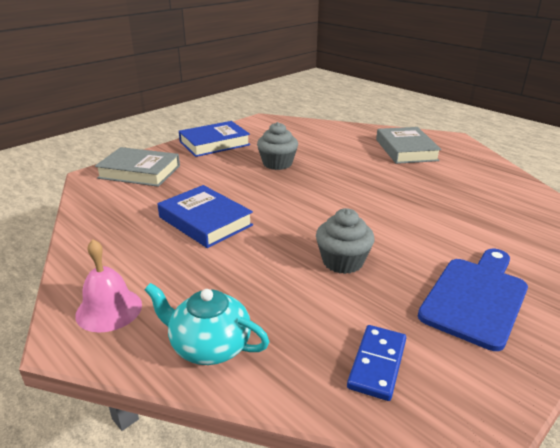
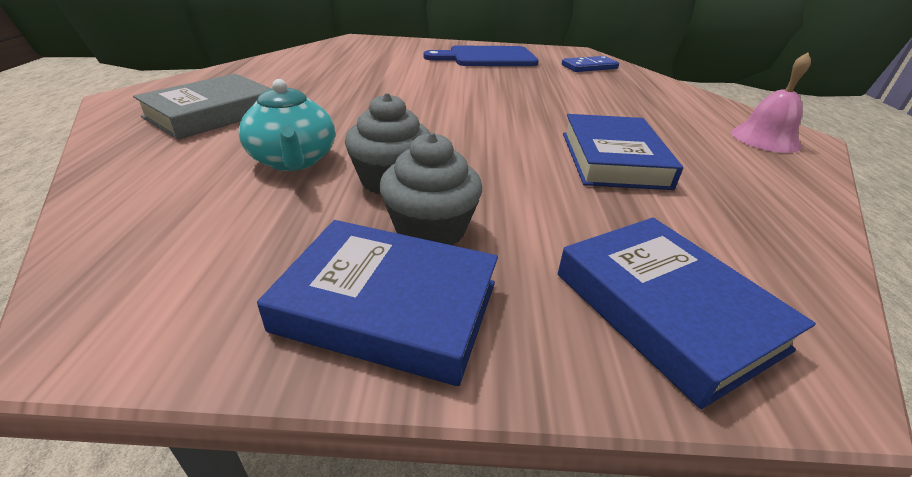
camera: 135 degrees left, 5 degrees up
(139, 172) = (666, 310): grey book -> blue book
(209, 346) = (684, 99): turquoise teapot -> turquoise teapot (293, 160)
(342, 261) = (529, 90): grey cupcake -> grey cupcake (430, 230)

